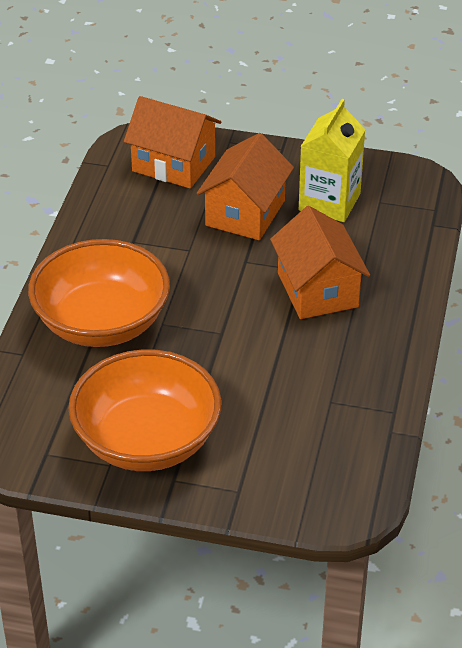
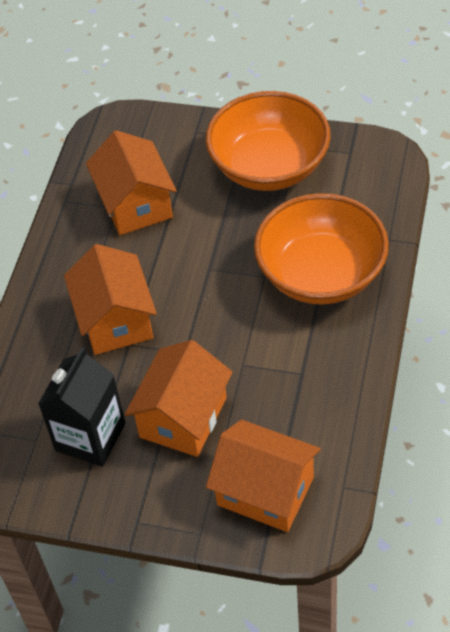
camera: 175 degrees left, 10 degrees up
(308, 404) = (136, 204): none -> orange house
(329, 202) = (90, 437): yellow carton -> black carton

